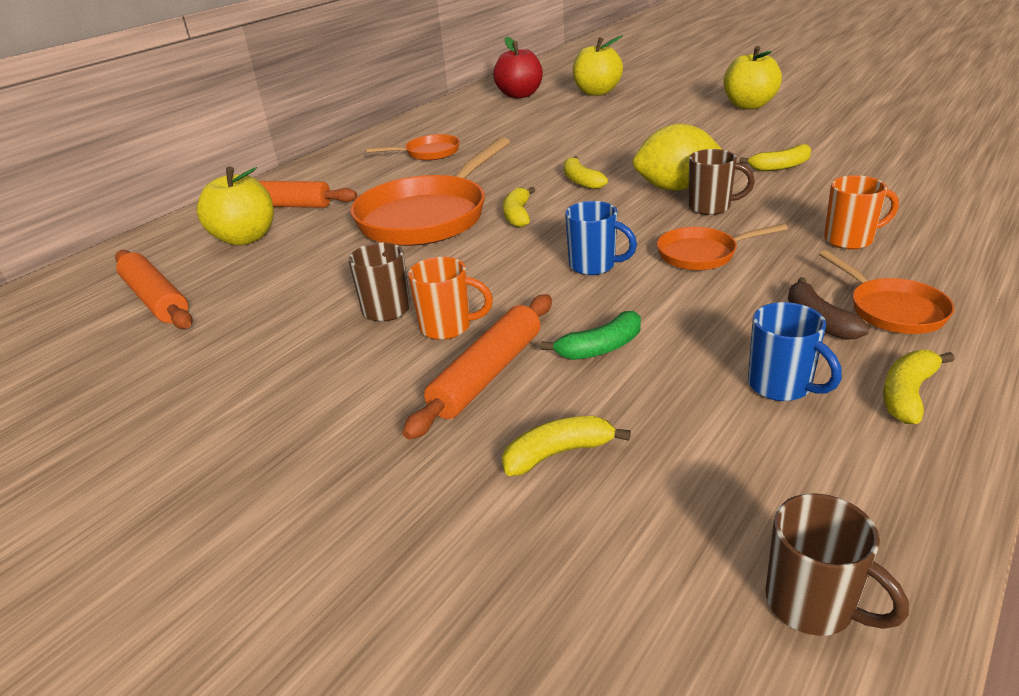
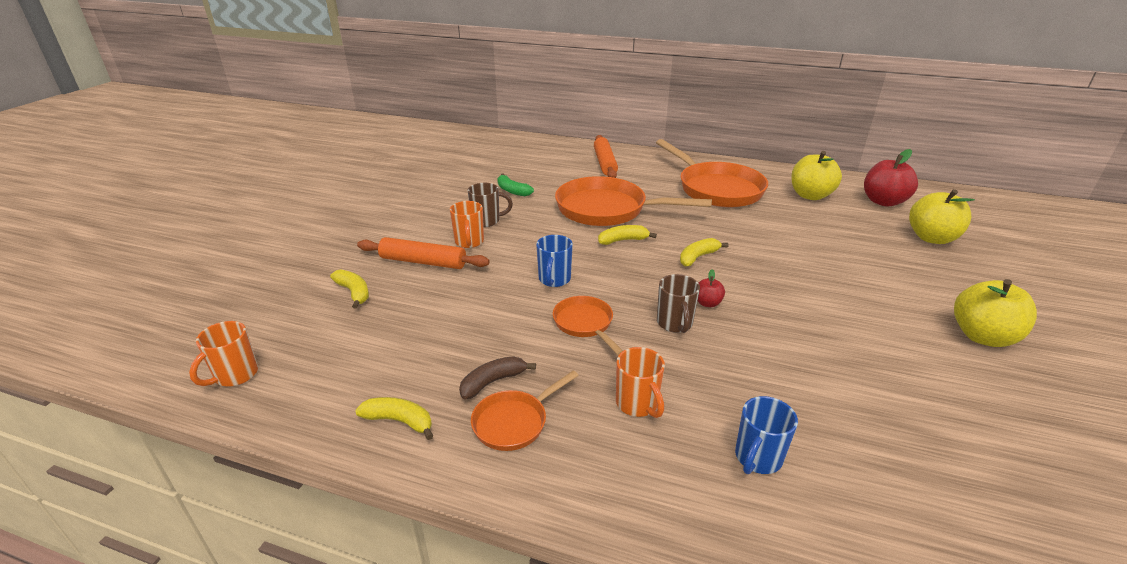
camera: 70 degrees right, 0 degrees up
(155, 299) = (487, 162): orange rolling pin -> none
(245, 238) = (558, 164): yellow apple -> yellow apple (810, 195)
(428, 153) = (716, 189): orange pan -> orange pan, size x1.99
(600, 348) = (451, 294): green banana -> green banana (512, 191)
(675, 188) = (707, 303): yellow lemon -> red apple
(780, 167) = (796, 362): yellow banana -> none
(781, 386) = (410, 365): blue mug -> blue mug (757, 458)
(813, 605) = (235, 375): brown mug -> orange mug

